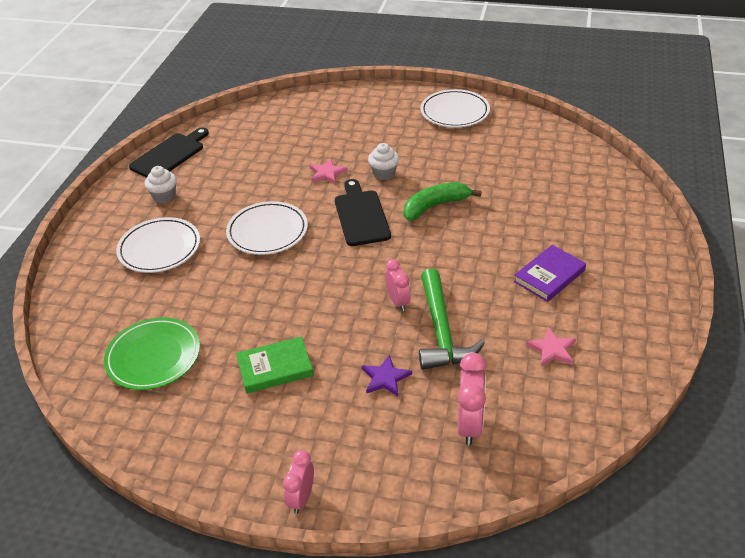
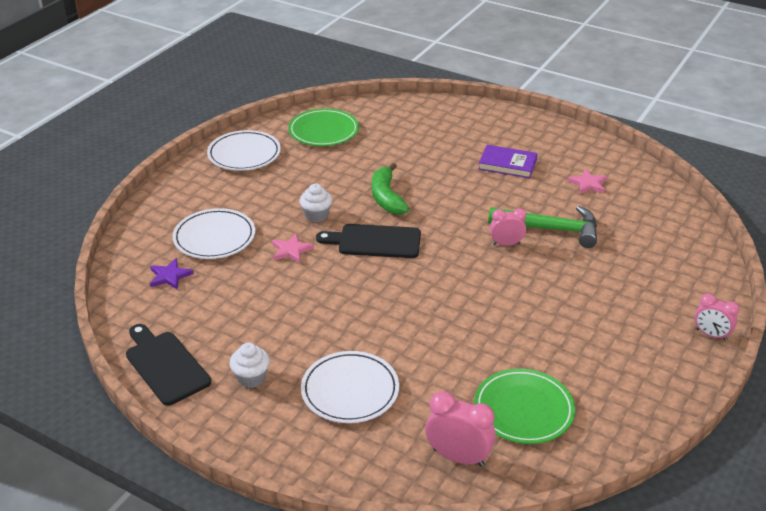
camera: 75 degrees left, 5 degrees down
(267, 231) = (365, 305): white plate -> white plate (214, 237)
(275, 368) = (564, 328): green book -> none
(385, 378) = (595, 268): purple star -> purple star (170, 276)
(469, 424) = (653, 238): pink clock -> pink clock (458, 457)
(524, 142) = (323, 131): none -> green plate
(549, 276) = (507, 164): purple book -> purple book turned 45 degrees counterclockwise

